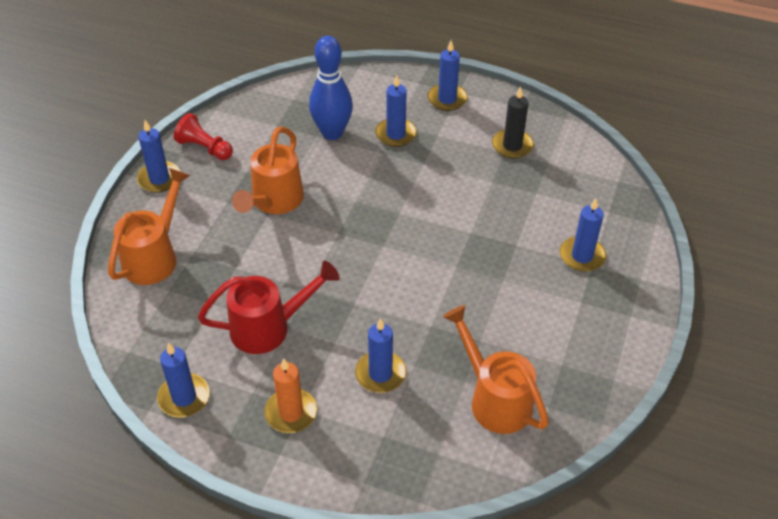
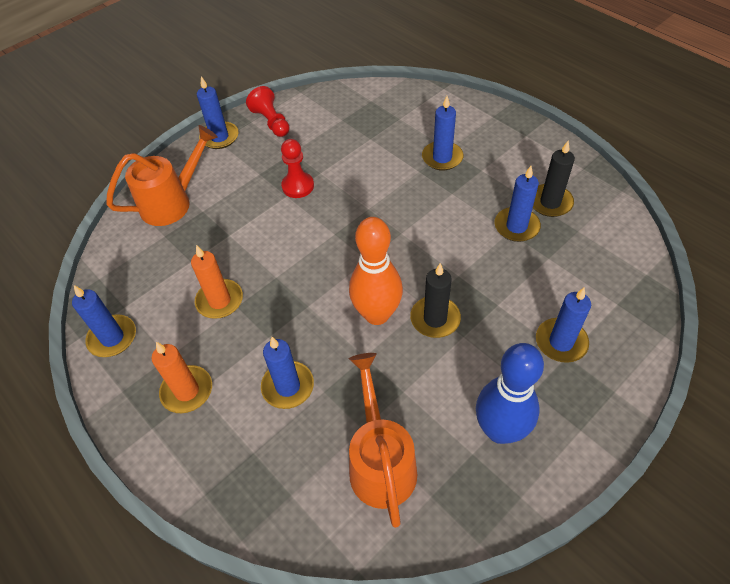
camera: 30 degrees right, 5 degrees up
(268, 328) = (219, 301): red watering can -> orange candle
(274, 201) = (298, 186): orange watering can -> red pawn
(332, 133) = (385, 139): blue bowling pin -> blue bowling pin (500, 430)
(420, 288) = (377, 314): none -> orange bowling pin
(447, 99) = (510, 138): blue candle -> blue candle (516, 226)
(472, 274) = (435, 319): none -> black candle

